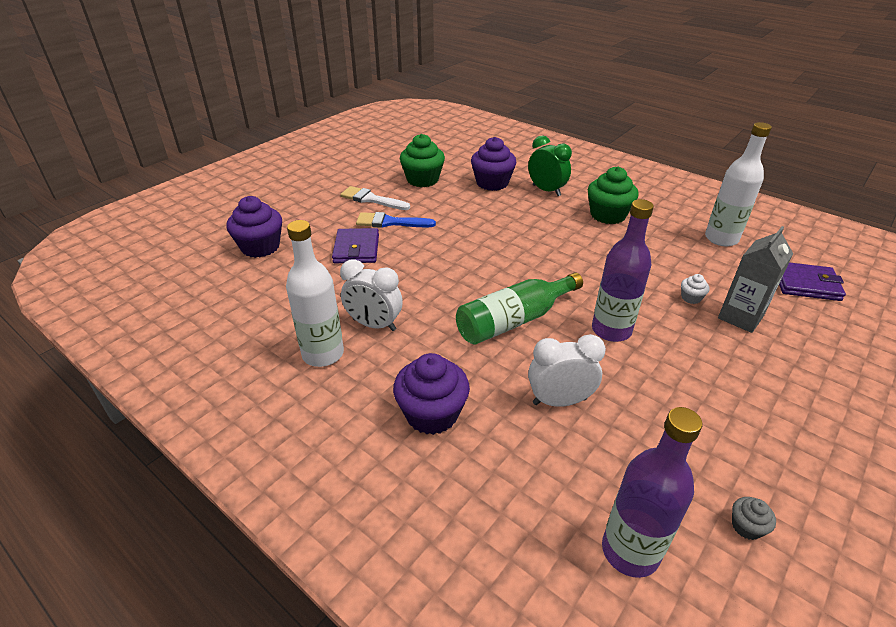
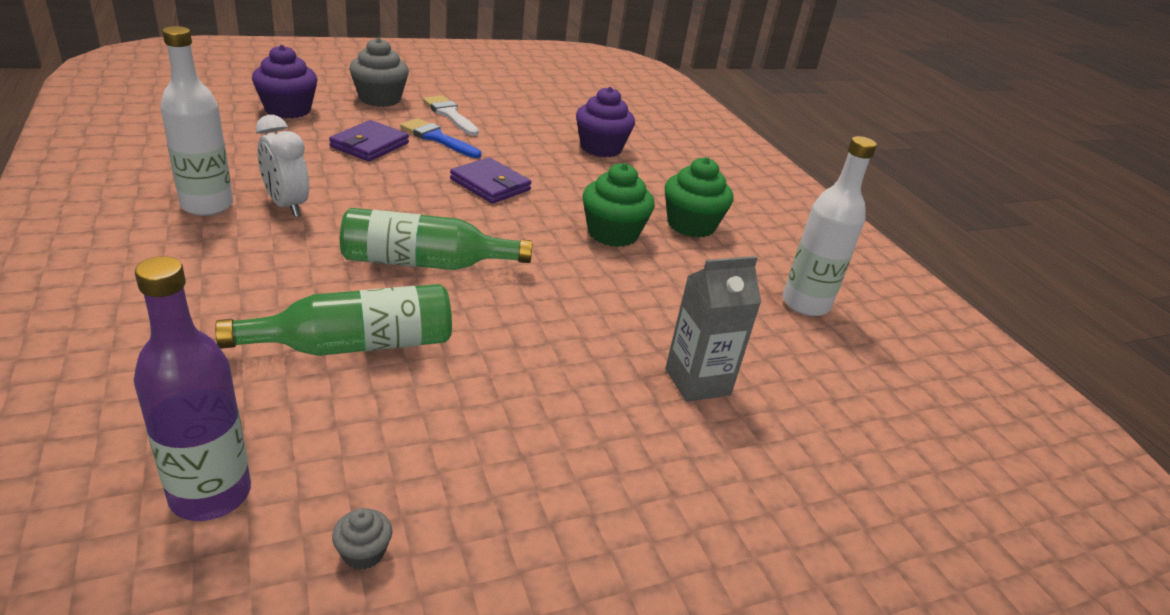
camera: 25 degrees right, 5 degrees down
(309, 208) = (380, 99): none -> grey cupcake
(422, 180) = (529, 118): green cupcake -> green cupcake (612, 233)
(432, 414) = (221, 292): purple cupcake -> none
(546, 190) = (653, 177): green clock -> none
(559, 401) = (356, 345): white clock -> green bottle
(611, 330) = (515, 318): purple bottle -> none
(691, 298) = (664, 336): white cupcake -> none
(806, 284) = (851, 395): purple wallet -> purple wallet (490, 184)

